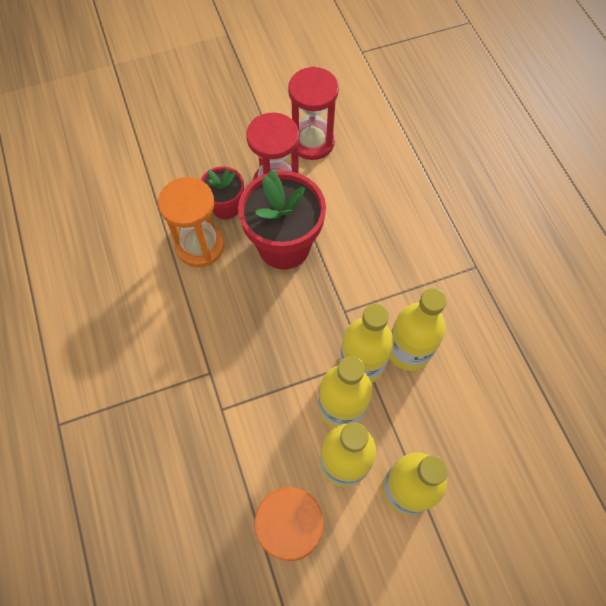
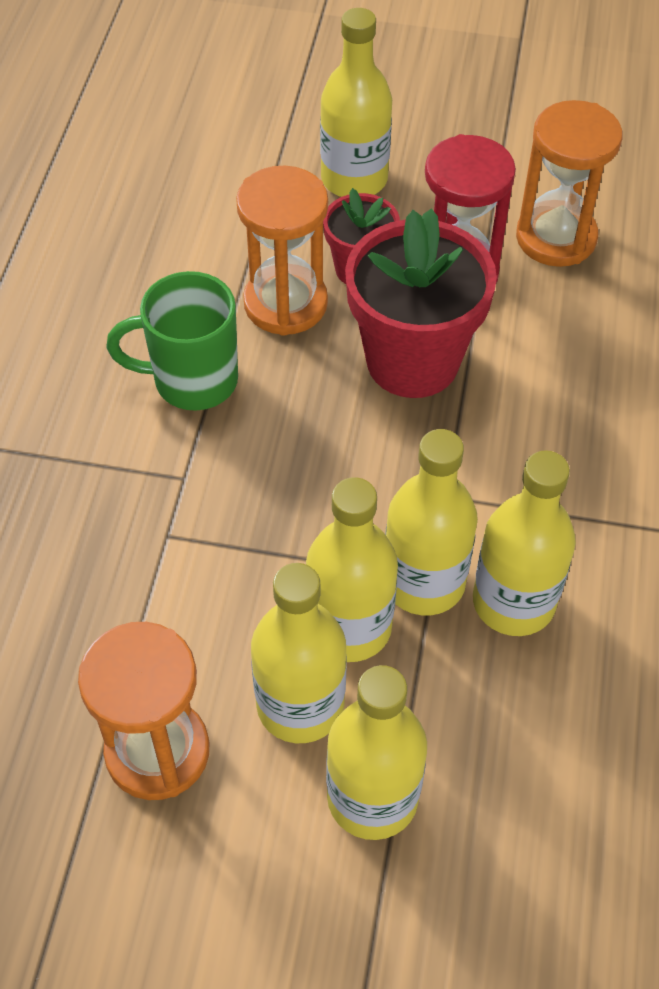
camera: 30 degrees right, 10 degrees down
(179, 315) = (192, 381): none -> green mug
(191, 156) = (354, 179): none -> yellow bottle
(312, 142) = (556, 238): red hourglass -> orange hourglass

